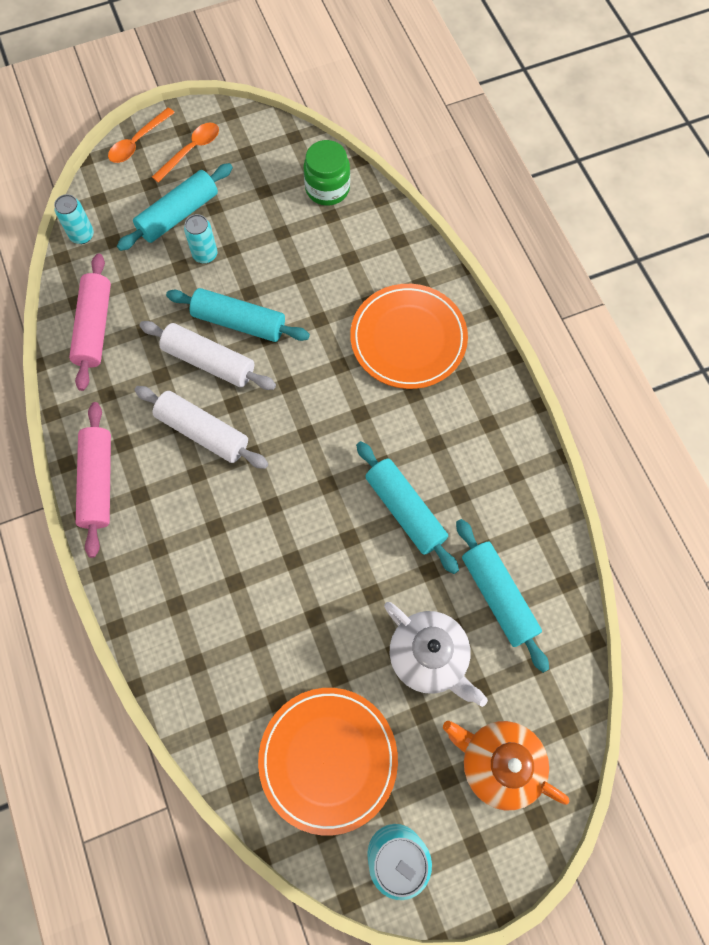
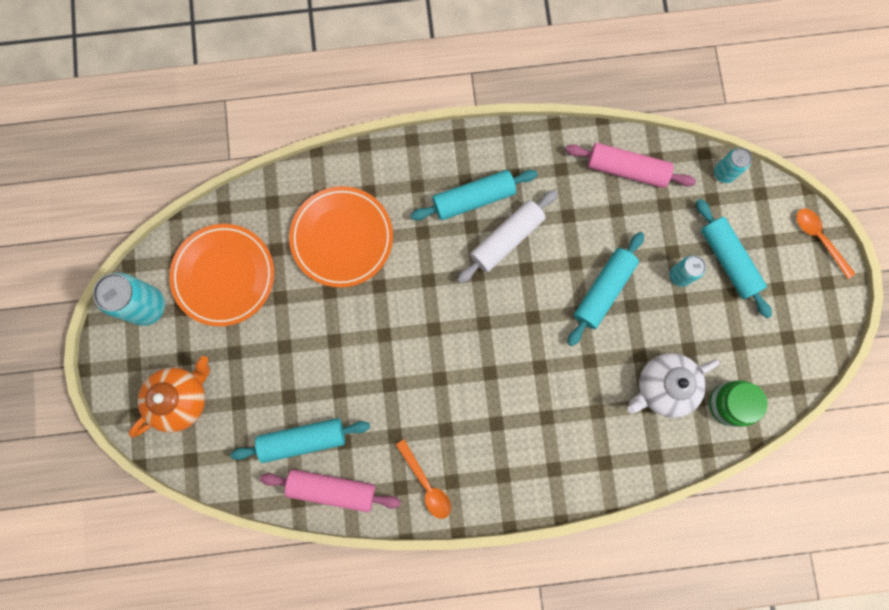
camera: 105 degrees right, 10 degrees up
(98, 482) = (484, 150): pink rolling pin -> pink rolling pin (332, 489)
(191, 151) = (799, 286): orange spoon -> orange spoon (426, 484)
(209, 362) = (570, 257): white rolling pin -> none
(405, 510) = (394, 386): turquoise rolling pin -> turquoise rolling pin (473, 198)
(408, 339) = (551, 435): orange plate -> orange plate (342, 238)
(429, 657) = (273, 370): white teapot -> white teapot (663, 387)

